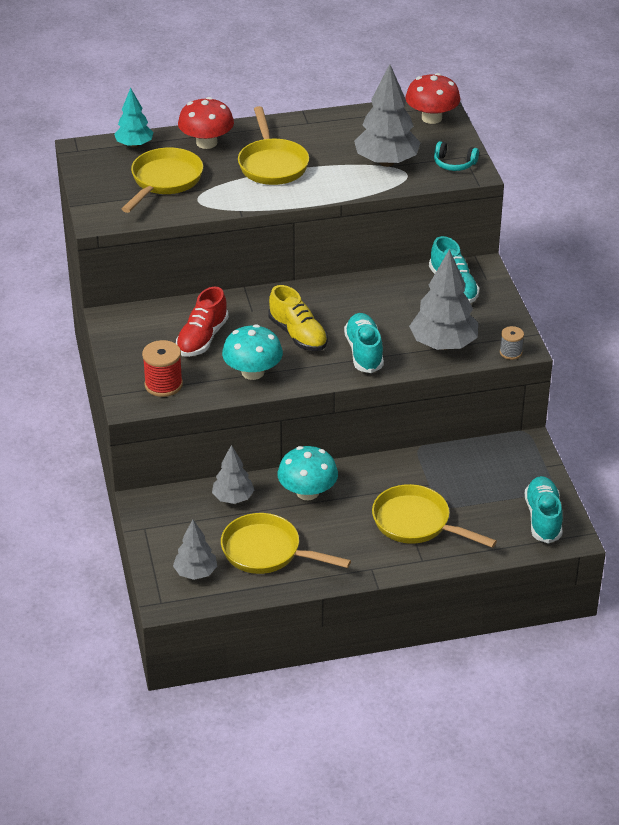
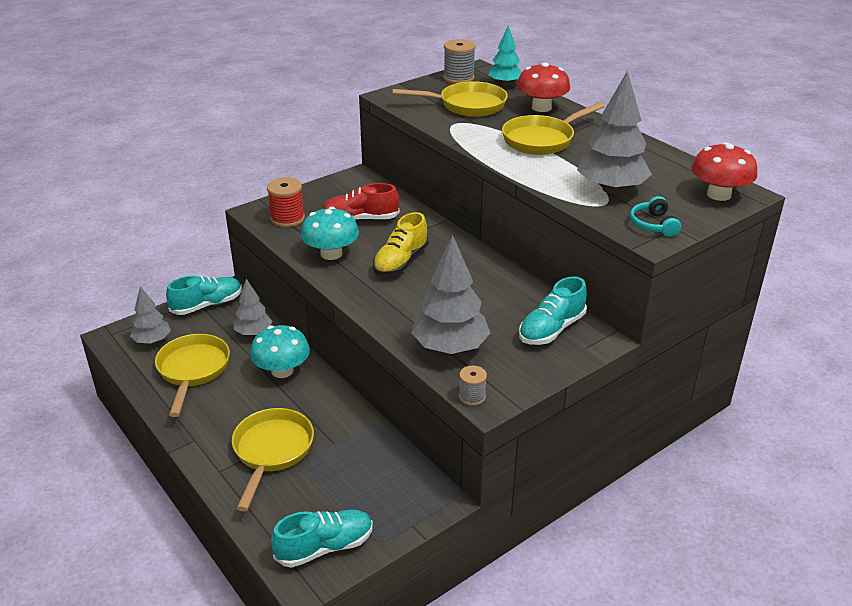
camera: 65 degrees right, 5 degrees down
(94, 167) = (458, 78): none -> grey spool
(364, 352) = (402, 303): turquoise shoe -> turquoise shoe (207, 305)

